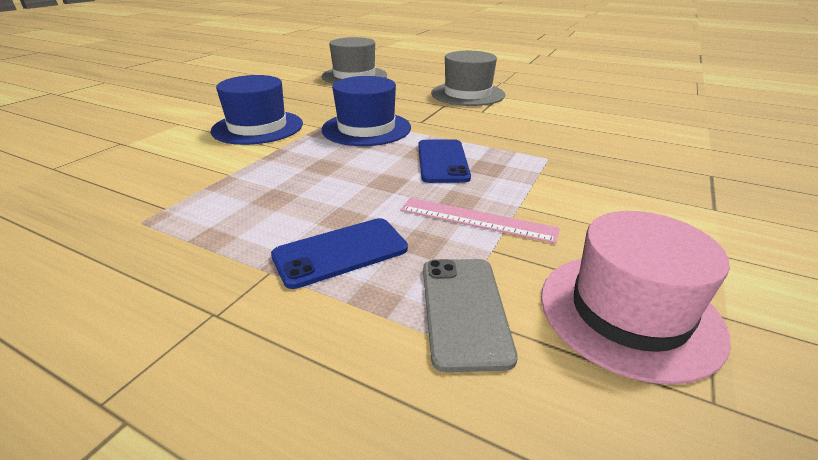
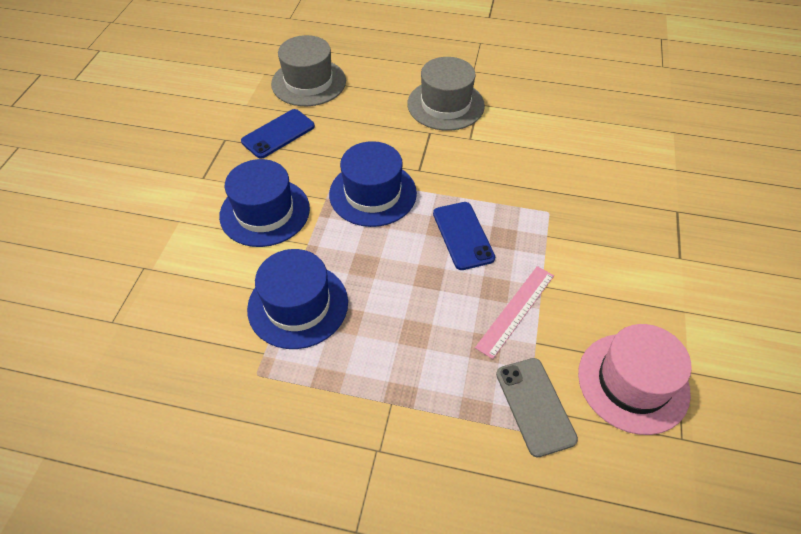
camera: 15 degrees left, 20 degrees up
(233, 182) = (298, 305): none -> blue hat
(340, 252) = (431, 371): blue phone -> blue phone (278, 134)
(477, 219) = (515, 310): pink ruler -> pink ruler turned 60 degrees counterclockwise

